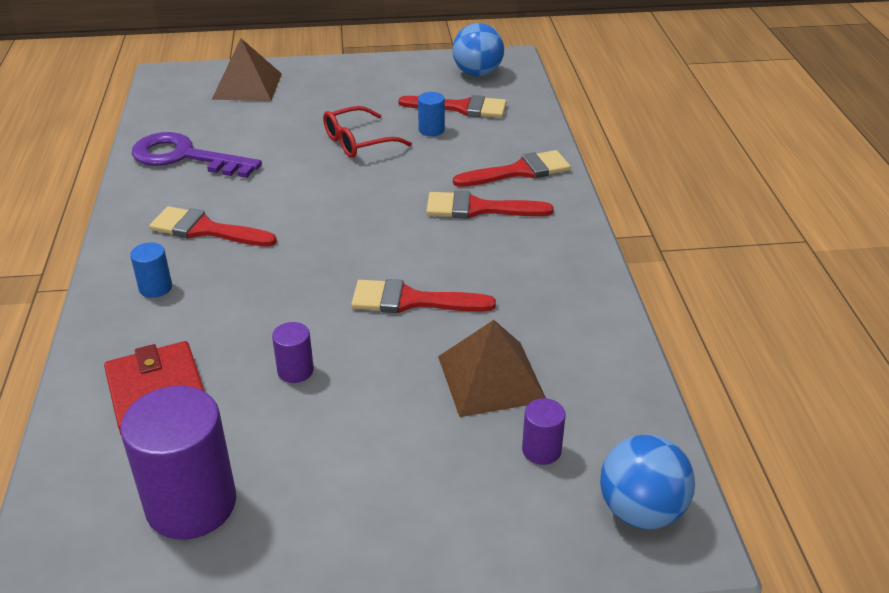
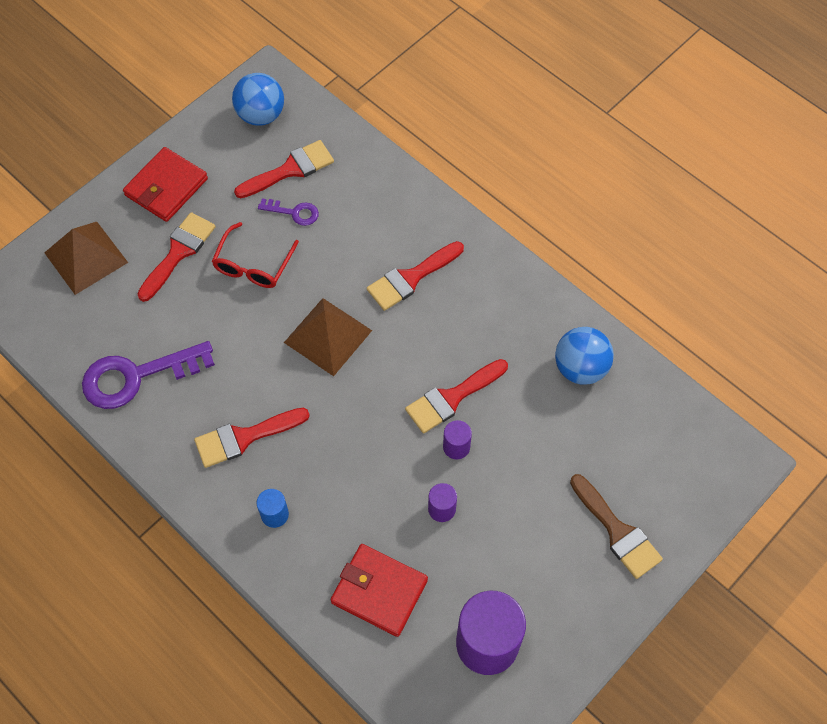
camera: 40 degrees left, 25 degrees up
(354, 78) = (166, 187): none -> red wallet
(431, 130) = (294, 212): blue cylinder -> purple key
(449, 504) = (617, 531): none -> brown brush
(491, 378) = (558, 425): brown pyramid -> brown pyramid (328, 336)
(519, 171) = (402, 217): red brush -> red brush (178, 252)
(541, 450) = (630, 457): purple cylinder -> purple cylinder (456, 447)
(641, 511) = (710, 458): blue ball -> blue ball (580, 368)

